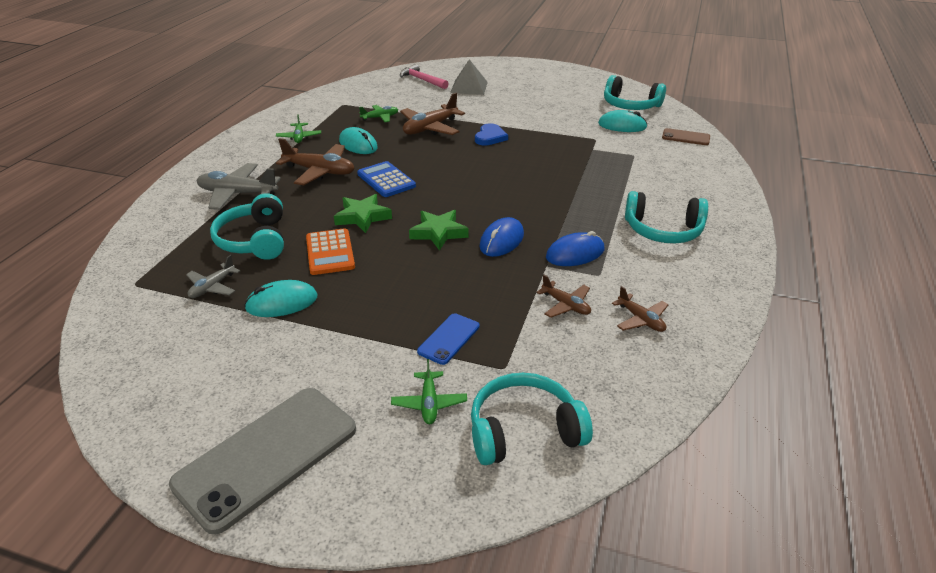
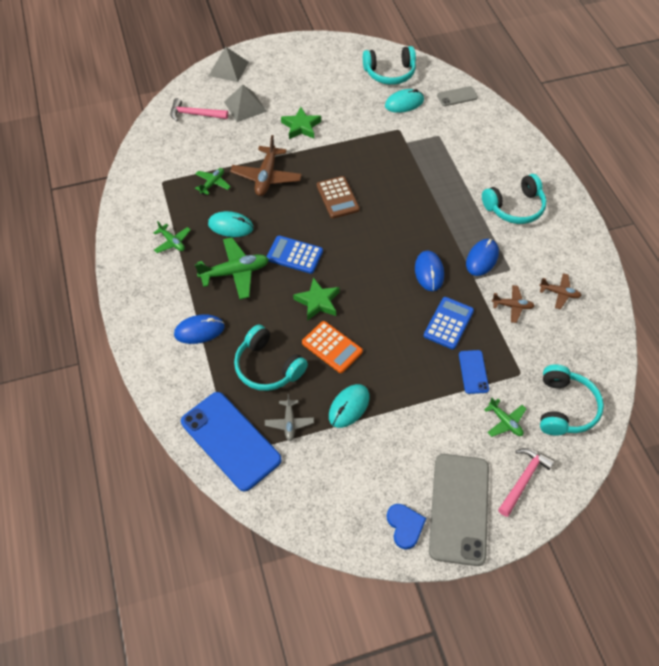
camera: 35 degrees left, 20 degrees up
(147, 274) = (230, 440): none -> blue phone
(237, 193) = (199, 330): grey plane -> blue mouse
(320, 171) = (235, 272): brown plane -> green plane
(380, 474) = (523, 479): none -> pink hammer
(439, 233) = (383, 288): green star -> green star (301, 126)
(472, 287) = (448, 323): none -> blue calculator
(476, 160) = (337, 198): none -> brown calculator
(484, 66) = (228, 69): none -> grey pyramid
(490, 137) = (322, 165): blue heart -> blue heart (405, 526)
(524, 430) = (565, 408): turquoise headphones -> turquoise headphones turned 150 degrees clockwise
(685, 137) = (457, 96): brown phone -> grey phone

